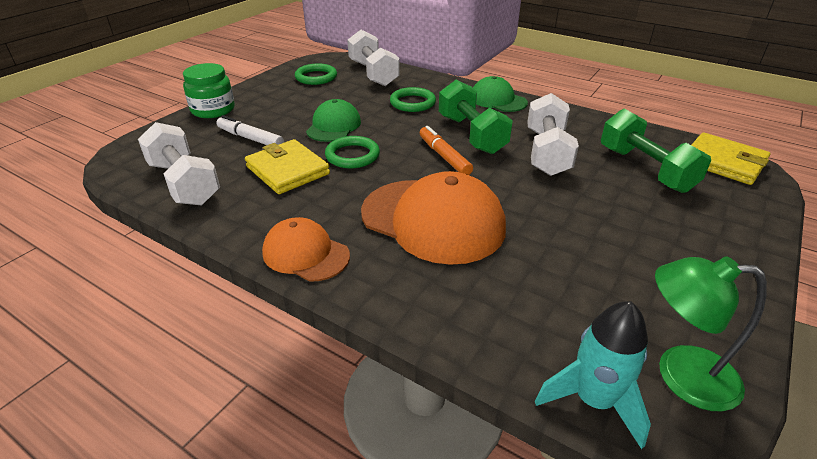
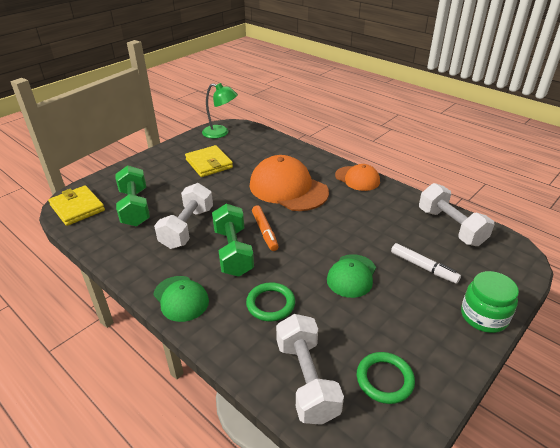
camera: 170 degrees left, 0 degrees up
(288, 170) = (381, 230): yellow wallet -> yellow wallet (209, 164)
(352, 155) = (334, 239): green ring -> none
(593, 400) = (255, 131): turquoise rocket -> none

